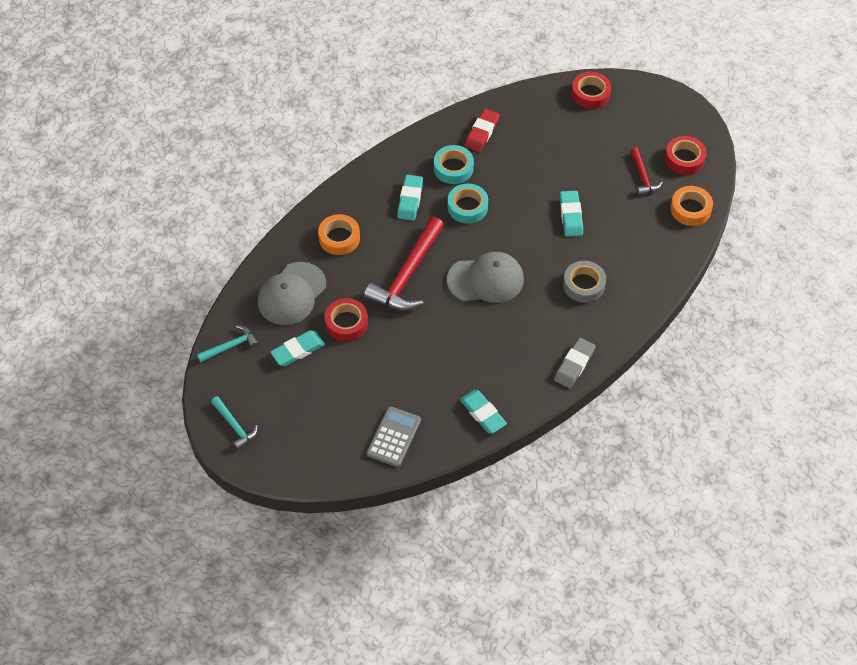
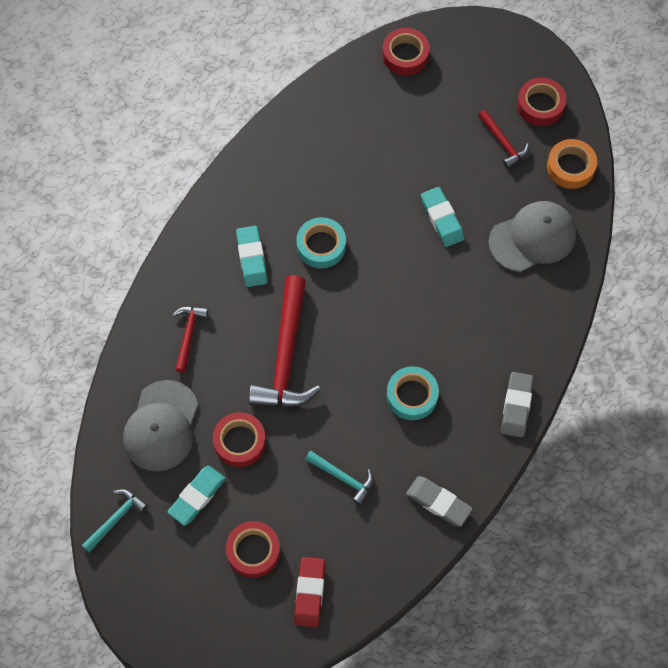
camera: 20 degrees left, 10 degrees up
(234, 426) = (161, 620): turquoise hammer -> turquoise hammer (343, 478)
(324, 401) = (253, 551): none -> red tape
(339, 238) = (188, 335): orange tape -> red hammer
(394, 437) = (350, 568): grey calculator -> none
(453, 168) = (285, 201): turquoise tape -> turquoise tape (412, 395)
(482, 133) = (301, 144): red eraser -> red eraser (310, 593)
(482, 413) = (438, 502): turquoise eraser -> grey eraser
(486, 280) = (377, 332): grey cap -> grey cap (533, 238)
(584, 285) = (489, 302): grey tape -> none

